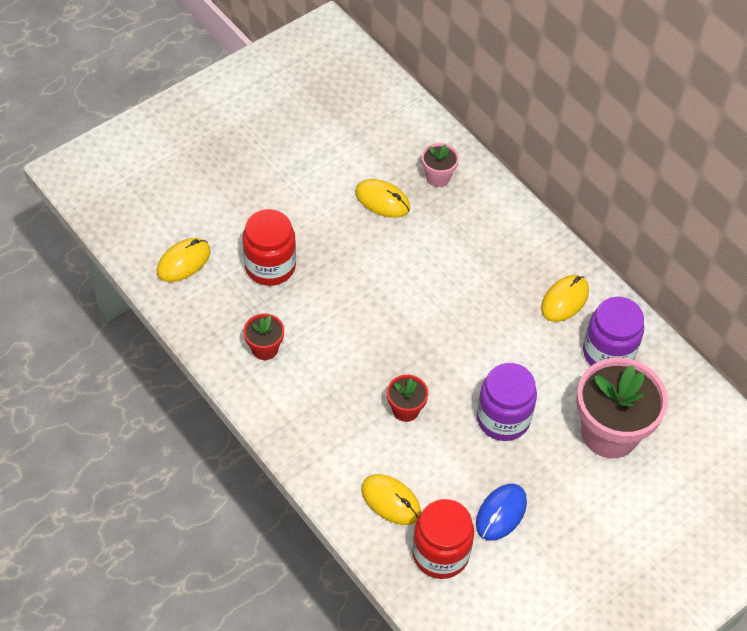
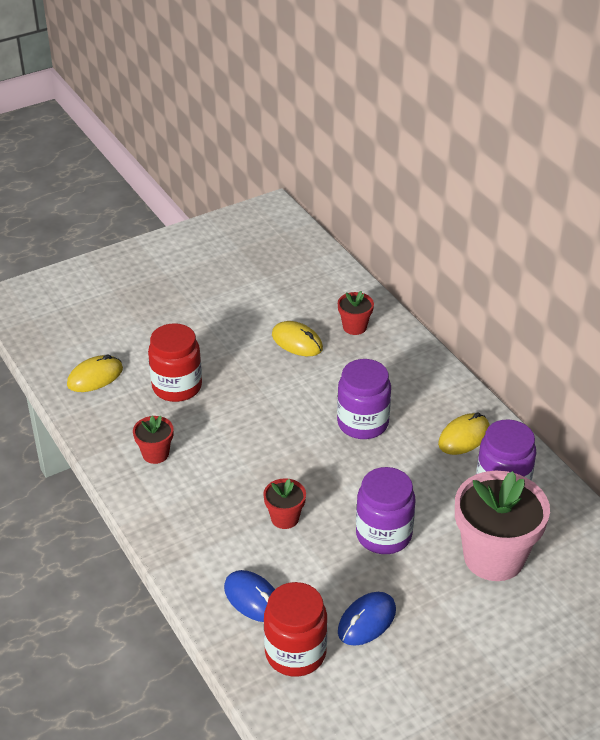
camera: 10 degrees right, 15 degrees down
(390, 501) = (253, 598): yellow mouse -> blue mouse
(438, 177) = (354, 327): pink flower pot -> red flower pot
(464, 293) = (362, 423): none -> purple jar

